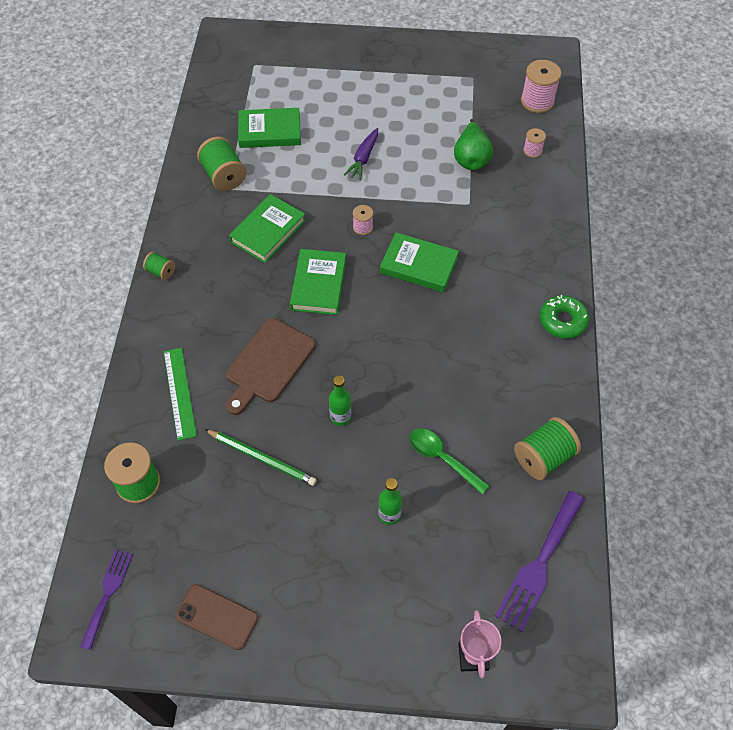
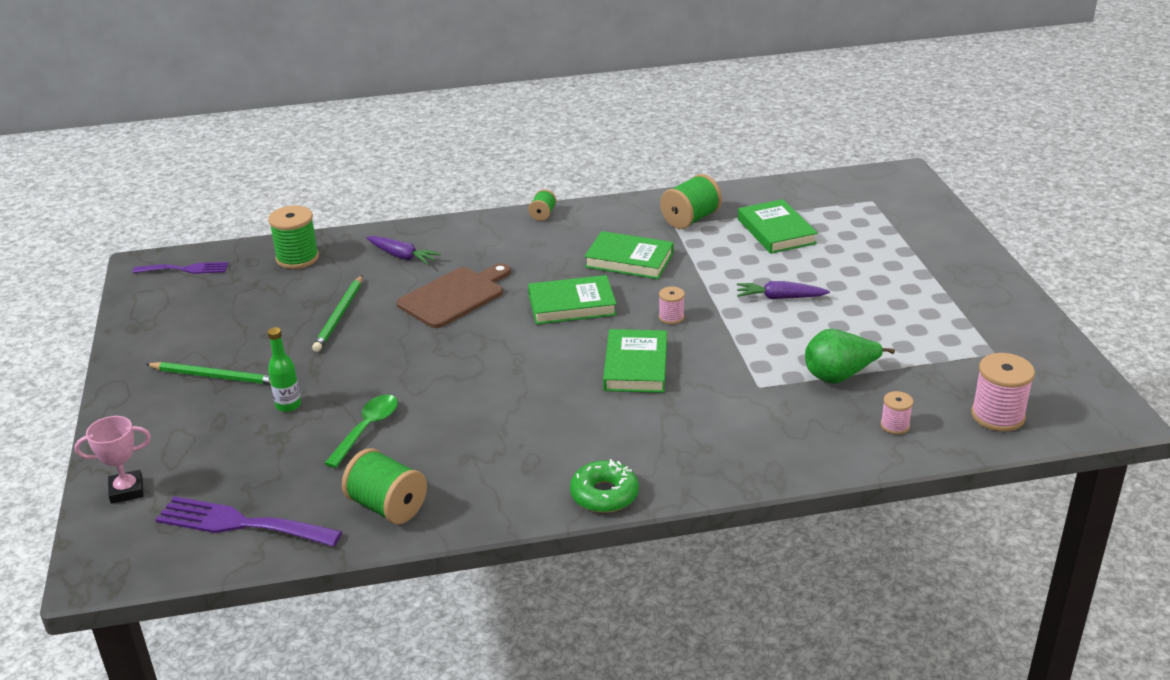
camera: 75 degrees right, 25 degrees down
(180, 393) = (402, 256): green ruler -> purple carrot
(217, 617) = (166, 327): brown phone -> none
(268, 364) = (454, 296): brown cutting board -> brown cutting board turned 120 degrees clockwise
(322, 573) = (215, 376): none -> green pencil
(340, 417) = (402, 352): green bottle -> none

